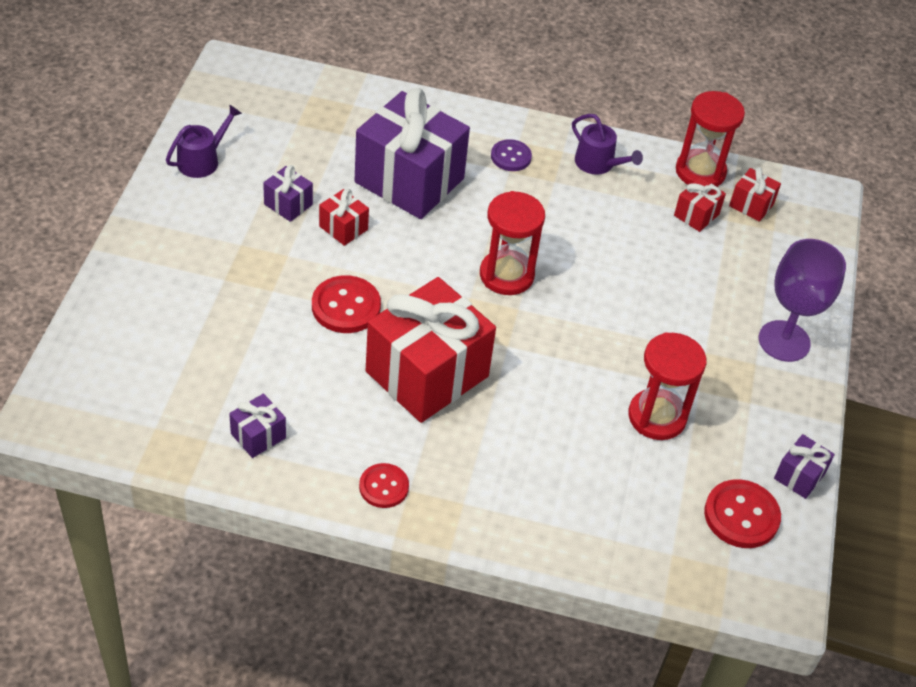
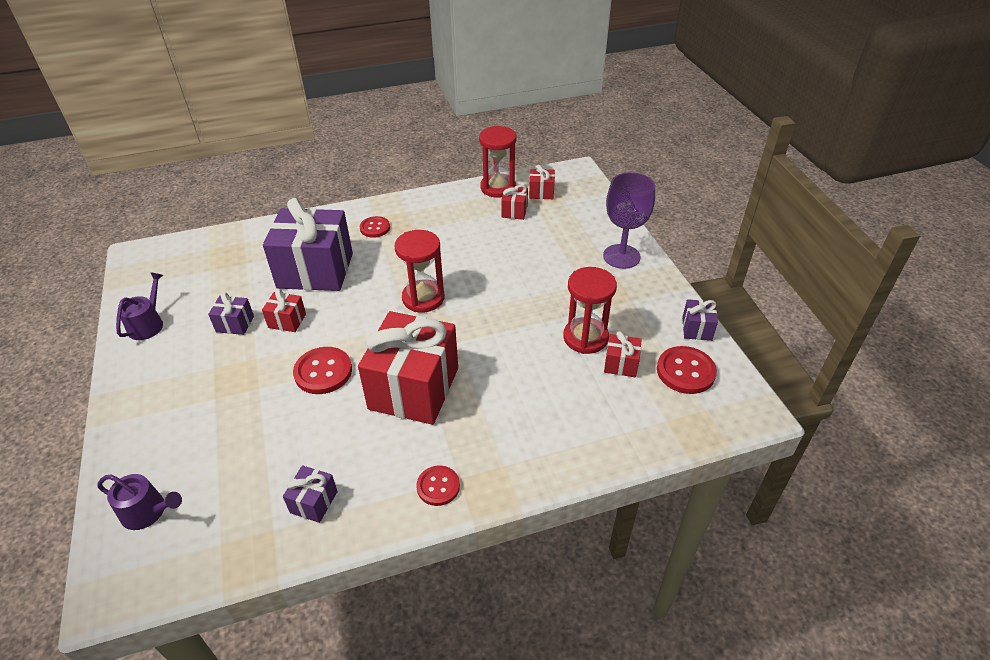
camera: 25 degrees left, 5 degrees down
(511, 157) = (375, 228): purple button -> red button
(598, 164) = (433, 209): purple watering can -> purple watering can (148, 512)
(672, 468) = (621, 364): none -> red gift

